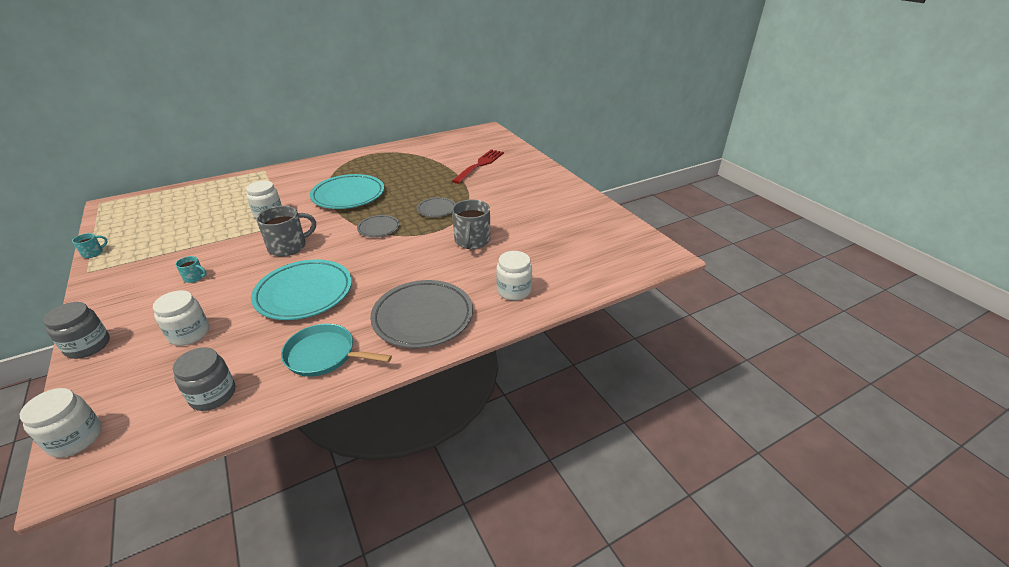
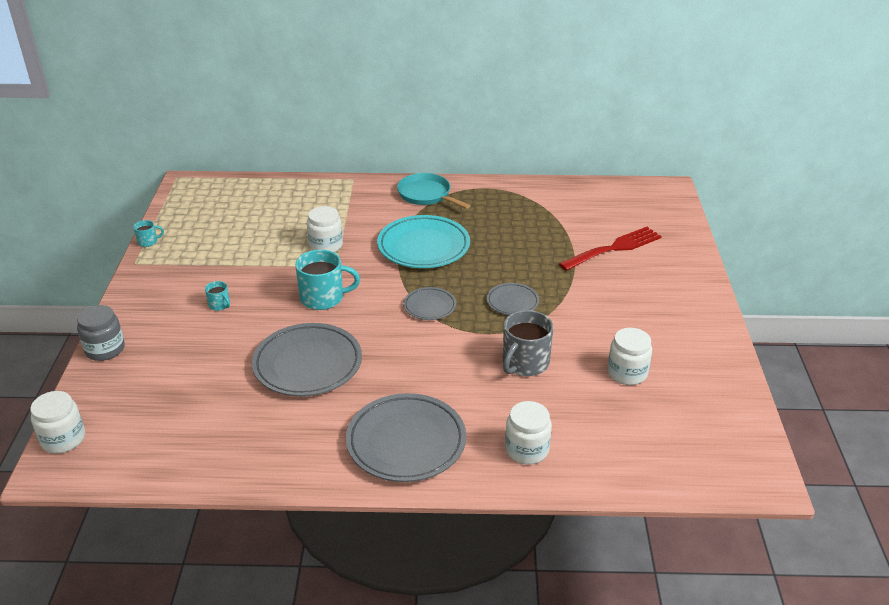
camera: 30 degrees right, 0 degrees up
(189, 333) = (187, 370): white jar -> white jar (627, 373)
(213, 395) = (177, 444): grey jar -> none
(288, 246) = (323, 298): grey mug -> turquoise mug
(304, 293) = (308, 364): turquoise plate -> grey plate
(324, 355) = (288, 445): turquoise pan -> turquoise pan (426, 195)

